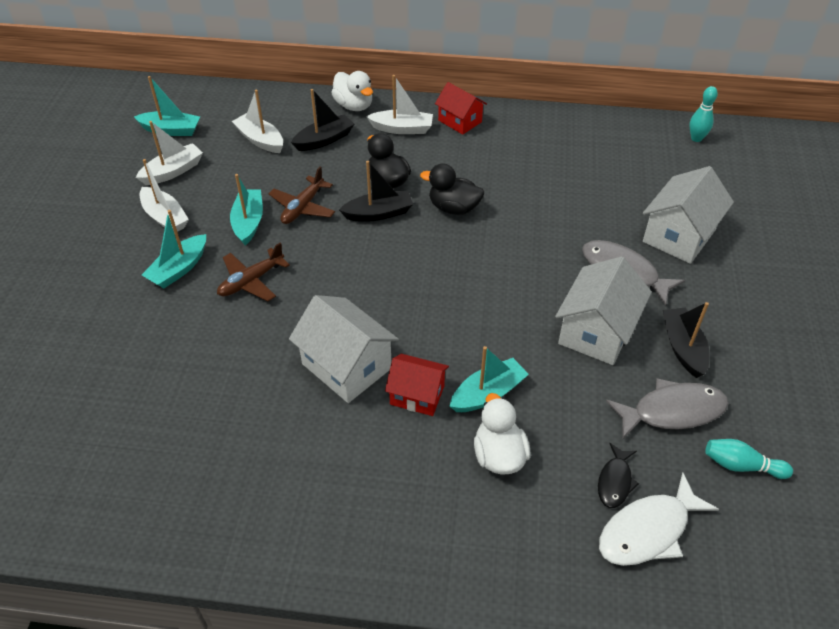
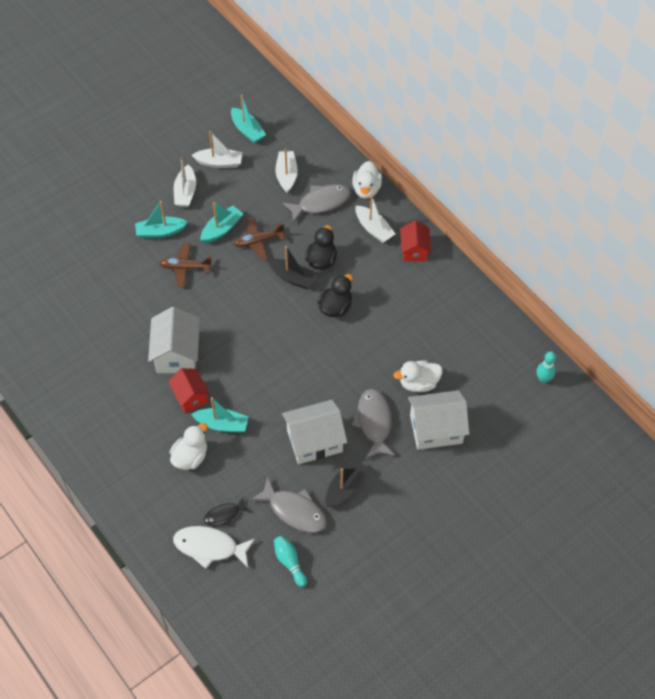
camera: 45 degrees right, 10 degrees up
(324, 140) = (321, 202): black boat -> grey fish
(453, 208) = (335, 307): black duck -> black duck turned 60 degrees clockwise
(612, 212) = (418, 383): none -> white duck

